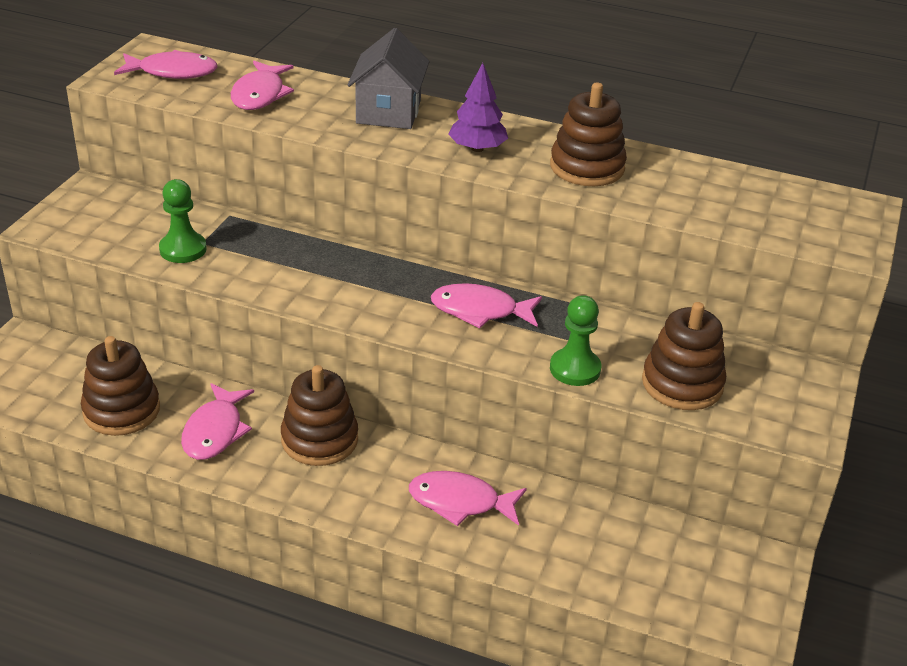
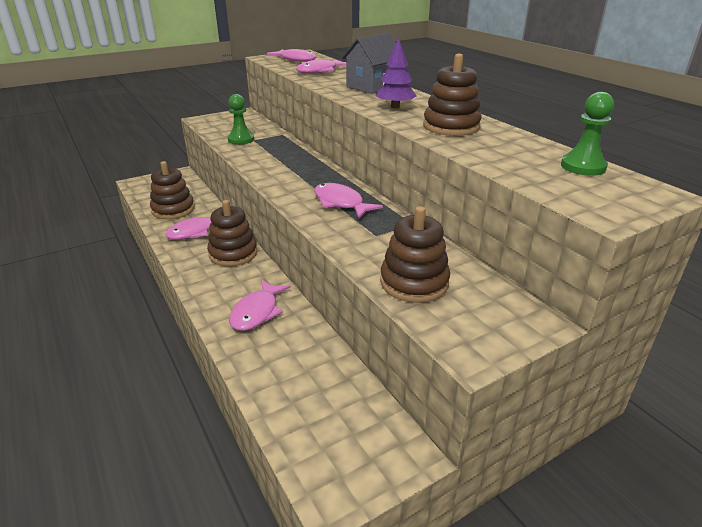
camera: 40 degrees right, 5 degrees down
(460, 502) = (257, 312): pink fish -> pink fish turned 120 degrees counterclockwise
(575, 369) = (353, 247): green pawn -> green pawn (583, 167)

